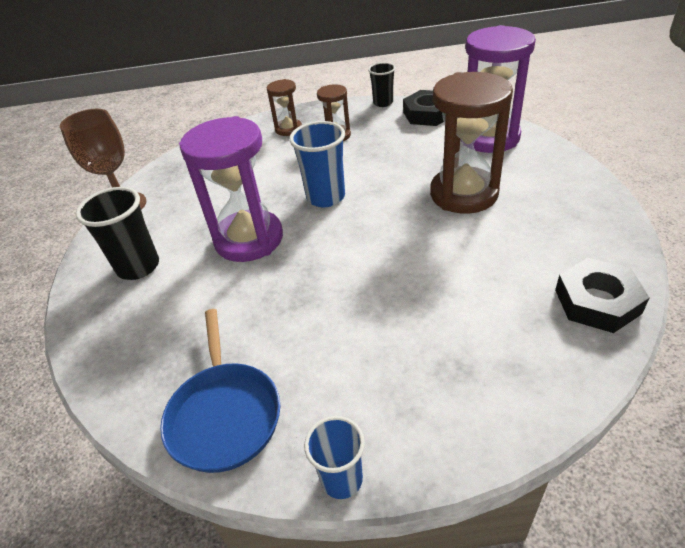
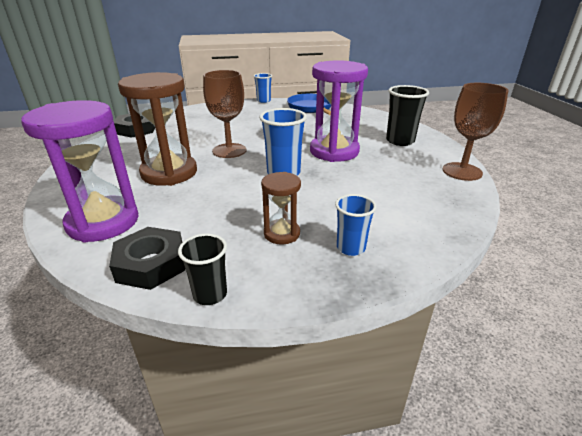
camera: 170 degrees right, 10 degrees down
(288, 129) = (351, 248): brown hourglass -> blue cup
(398, 238) = (229, 151): none -> brown goblet

